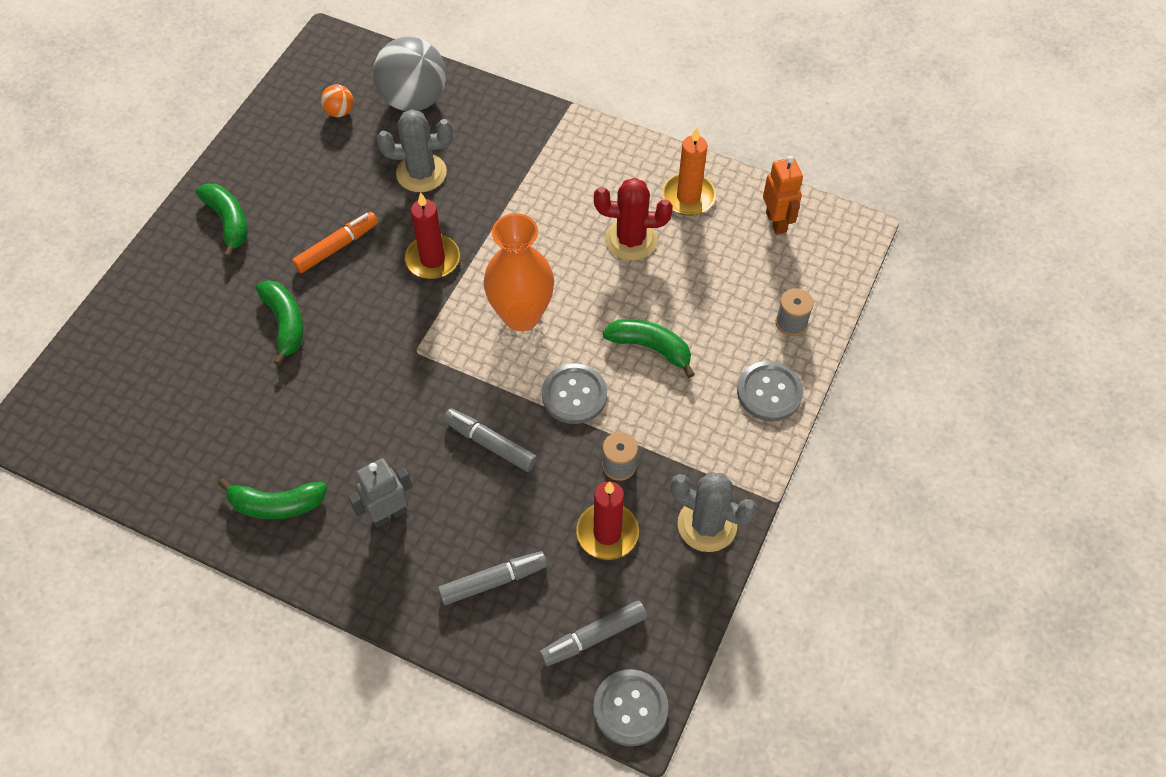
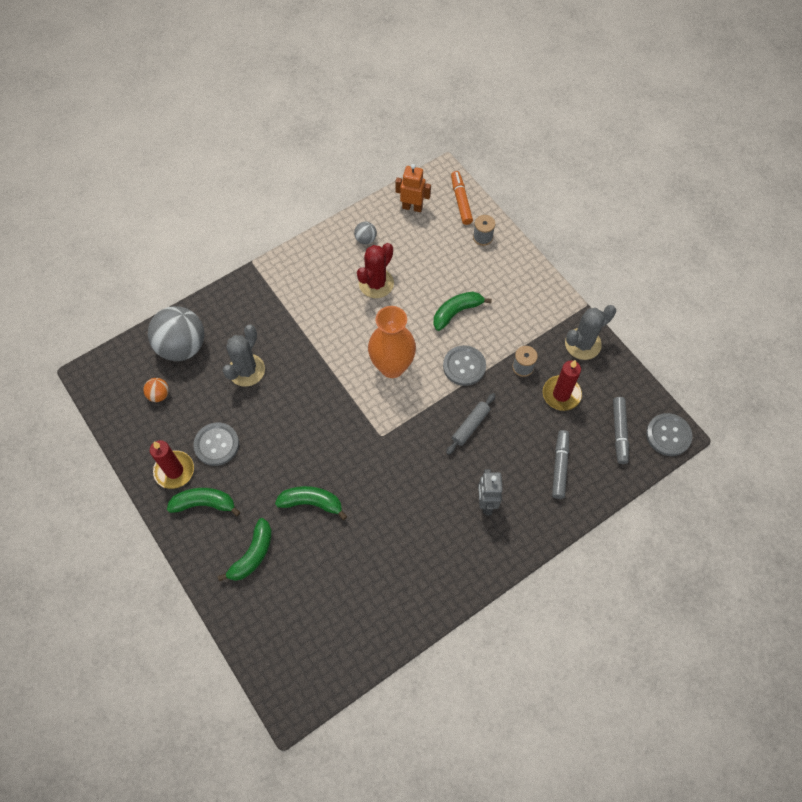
camera: 60 degrees left, 5 degrees up
(276, 504) = (443, 564): green banana -> green banana (252, 554)
(337, 247) = (271, 446): orange marker -> orange marker (461, 201)
(432, 259) = (319, 395): red candle -> red candle (174, 470)
(490, 444) = (470, 426): grey marker -> grey rolling pin
(688, 197) = (365, 239): orange candle -> grey ball
(769, 392) = (520, 271): grey button -> grey button (216, 445)

